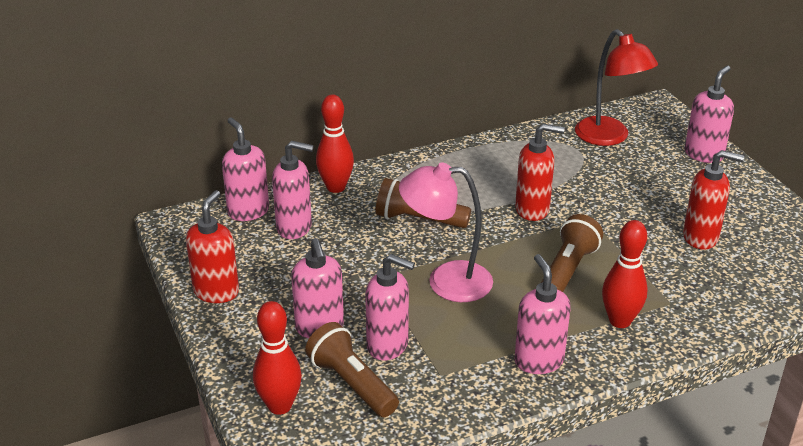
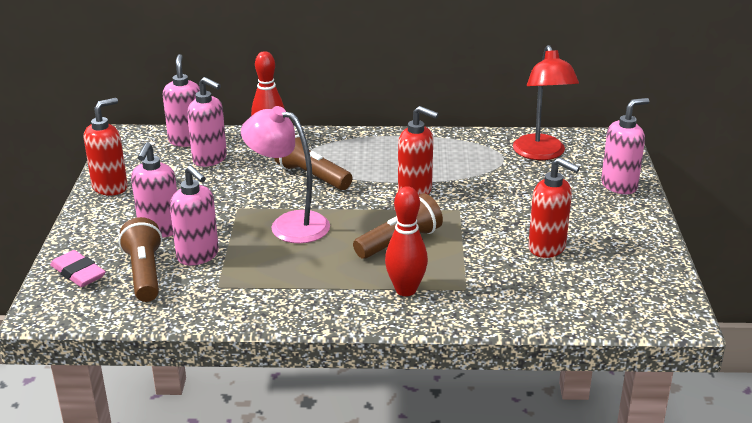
camera: 25 degrees right, 5 degrees down
(280, 406) = (78, 273): red bowling pin -> pink eraser
(538, 361) = (306, 299): pink soap dispenser -> none

